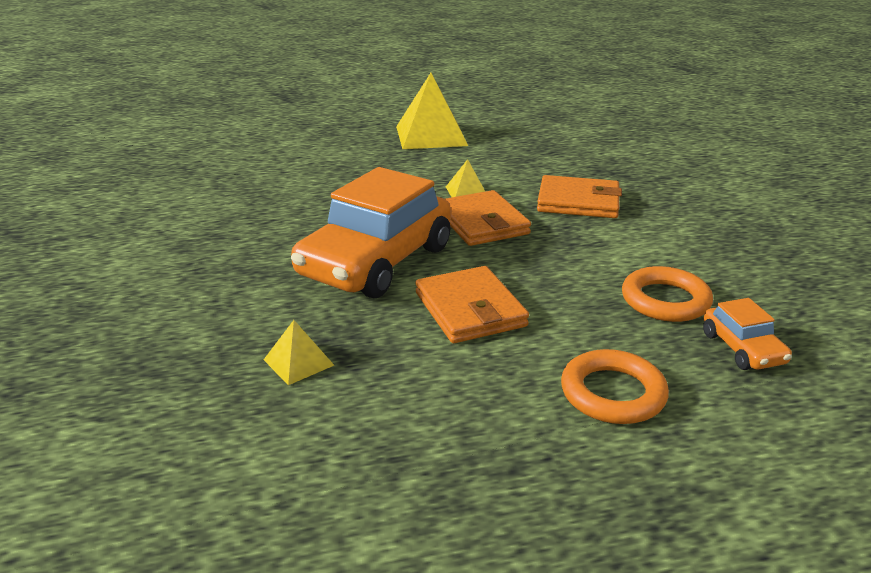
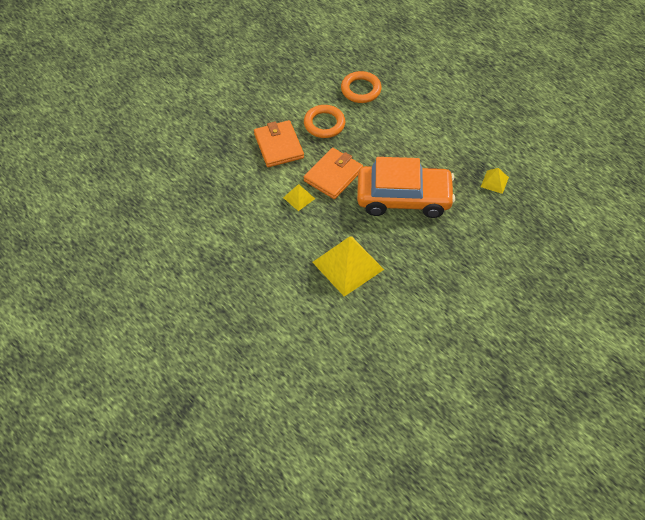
camera: 120 degrees left, 25 degrees up
(431, 135) = (217, 258): yellow pyramid -> yellow pyramid (347, 265)
(470, 309) = (417, 147): orange wallet -> none
(612, 393) = (437, 89): orange ring -> orange ring (324, 124)
(742, 348) = (380, 62): orange car -> none

